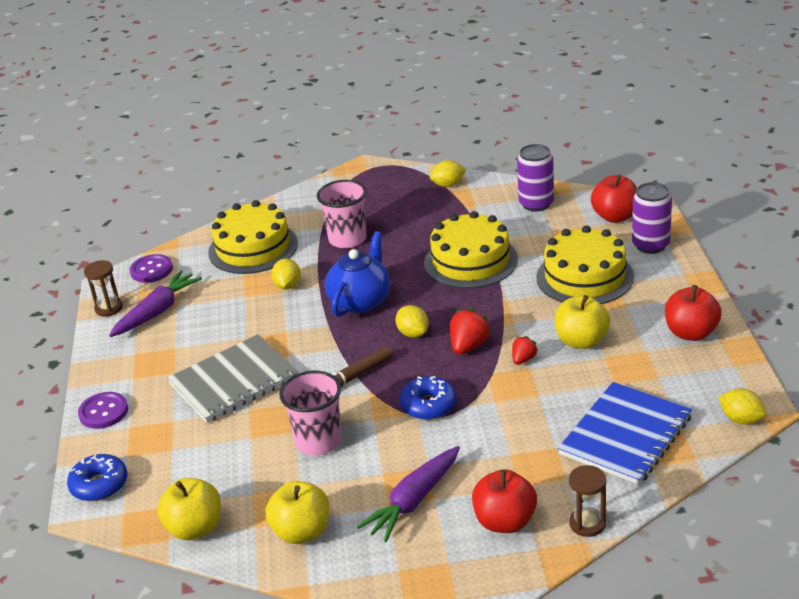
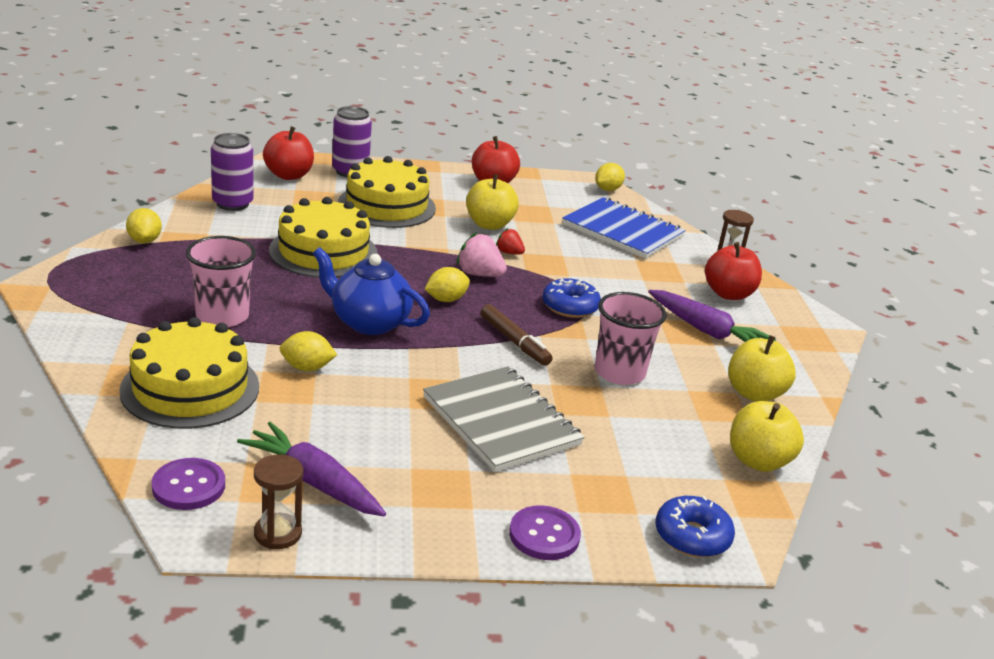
camera: 95 degrees left, 5 degrees down
(468, 346) = (479, 274): red strawberry -> pink strawberry

